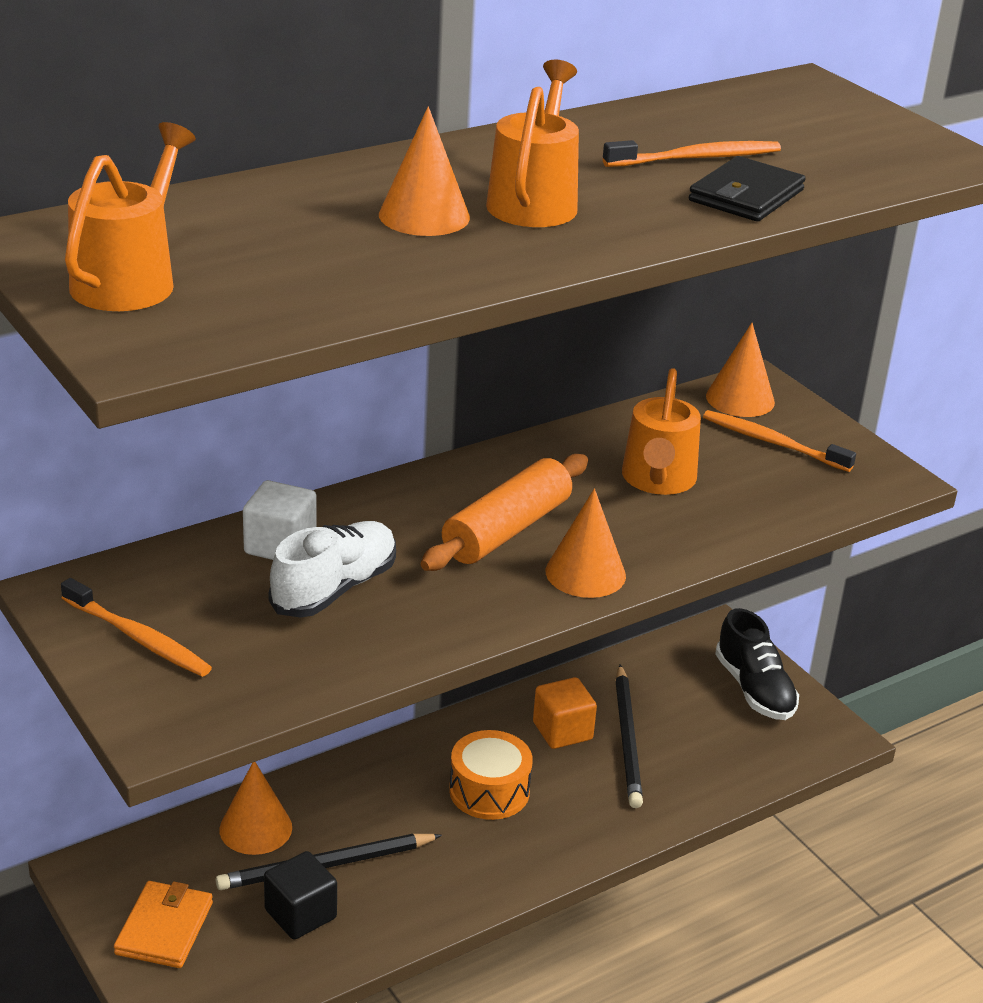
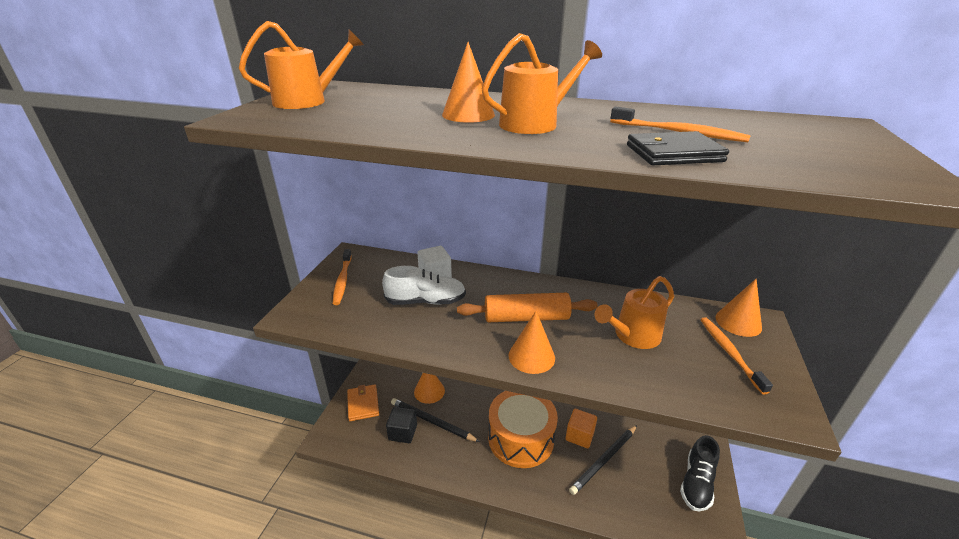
camera: 50 degrees right, 0 degrees up
(164, 928) = (363, 404): orange wallet -> orange wallet turned 75 degrees counterclockwise
(489, 791) = (521, 438): orange drum -> orange drum, size x1.68

